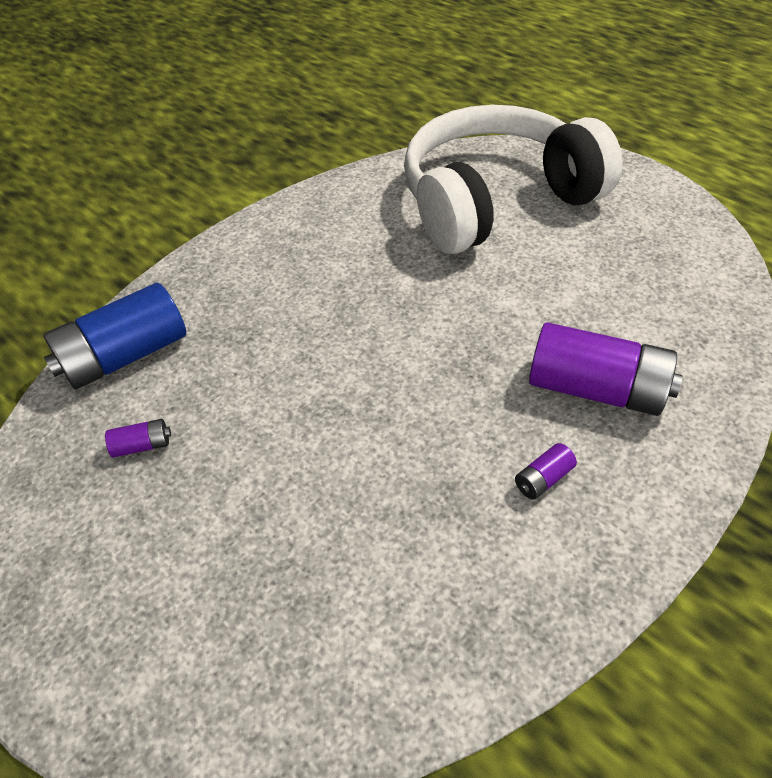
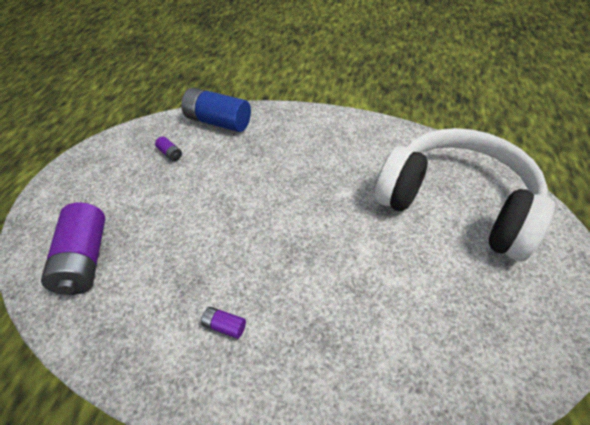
camera: 60 degrees right, 0 degrees up
(596, 390) = (317, 330): purple battery -> purple battery (84, 260)

